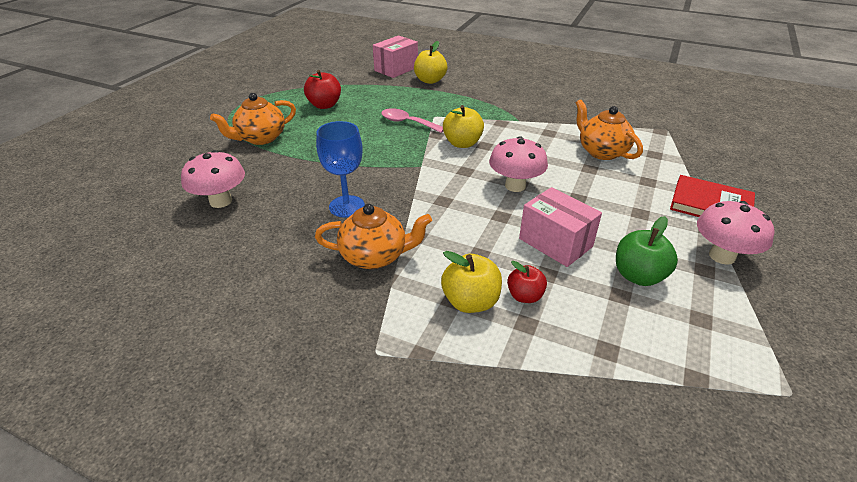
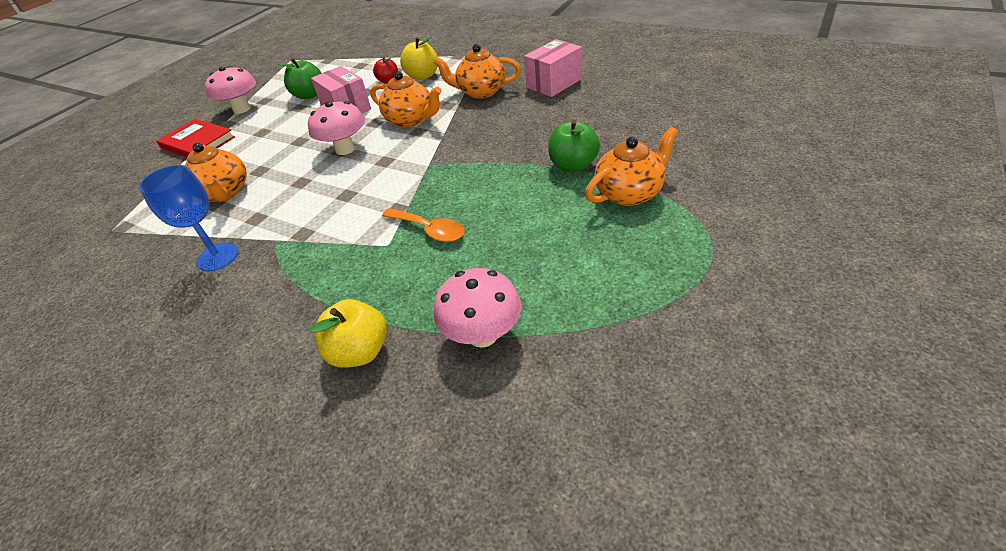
camera: 170 degrees left, 5 degrees up
(221, 201) = (625, 118): pink mushroom -> pink mushroom (483, 335)
(293, 159) = (573, 165): none -> green apple
(324, 105) = (558, 266): red apple -> none
(346, 206) = (505, 122): blue goblet -> blue goblet (217, 257)
(396, 69) = (419, 405): pink box -> pink box (554, 83)
(407, 123) = (429, 230): pink spoon -> orange spoon
(458, 217) = (411, 120): none -> orange teapot
(462, 143) = (371, 197): yellow apple -> none

